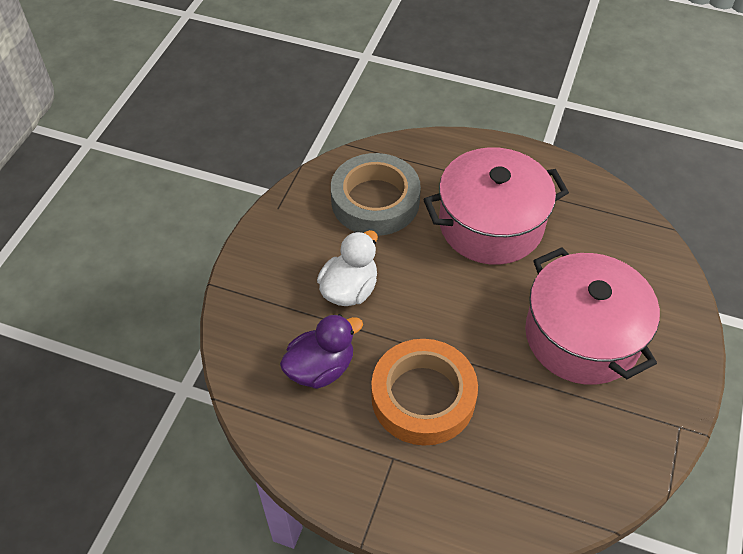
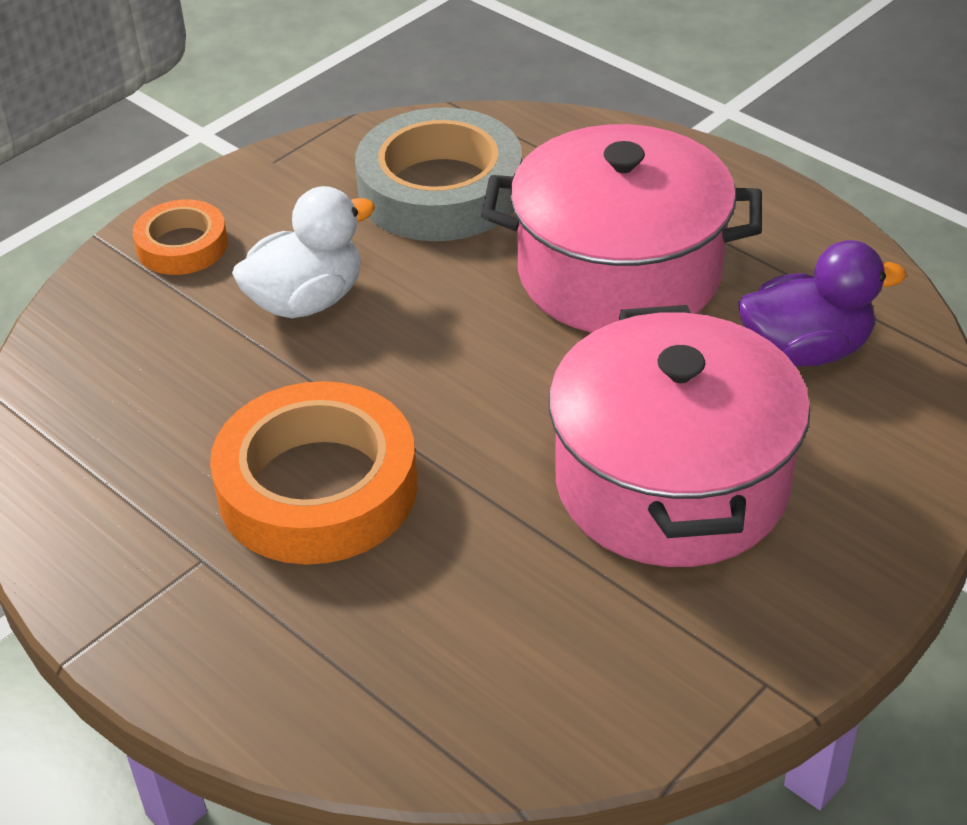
camera: 25 degrees right, 10 degrees down
(263, 276) = (182, 245): none -> orange tape
(320, 368) = (179, 396): purple duck -> purple duck (806, 350)

